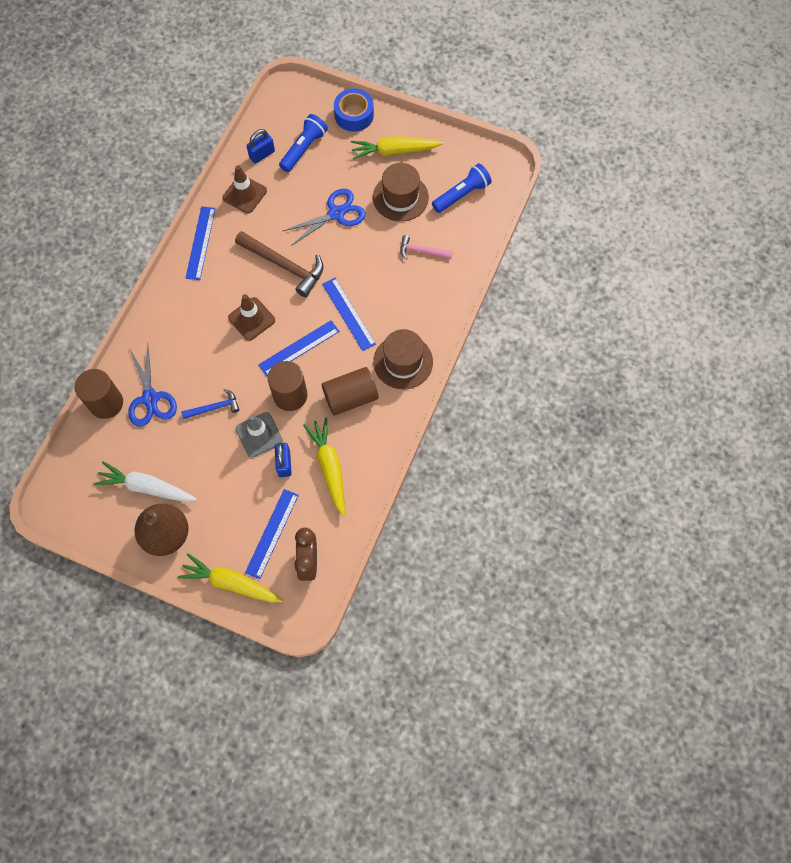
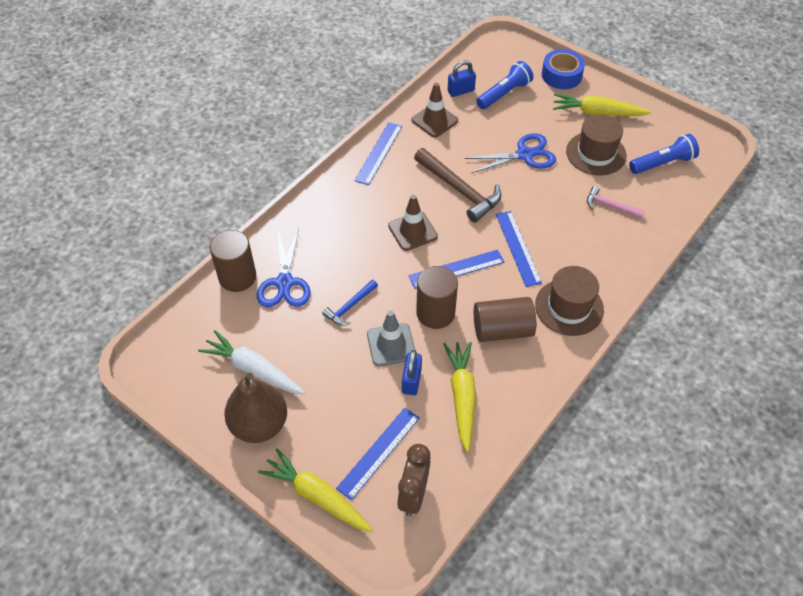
camera: 15 degrees right, 15 degrees down
(214, 408) = (350, 307): blue hammer -> blue hammer turned 135 degrees clockwise

